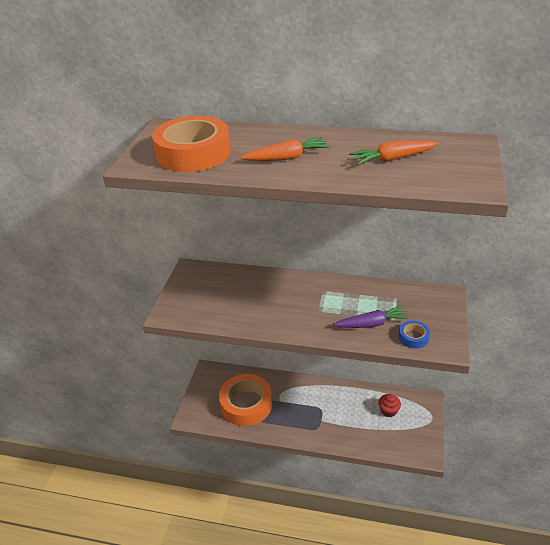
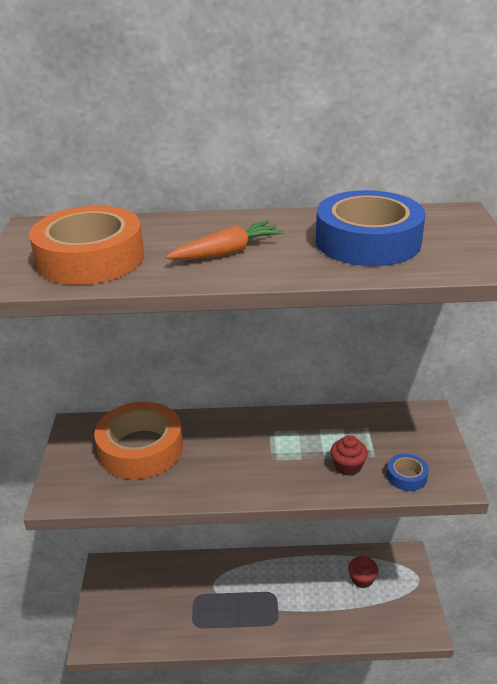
camera: 15 degrees left, 5 degrees down
(246, 404) = (170, 606): orange tape -> orange tape (140, 448)
(372, 324) = (348, 466): purple carrot -> red cupcake
(392, 159) = (368, 241): orange carrot -> blue tape

